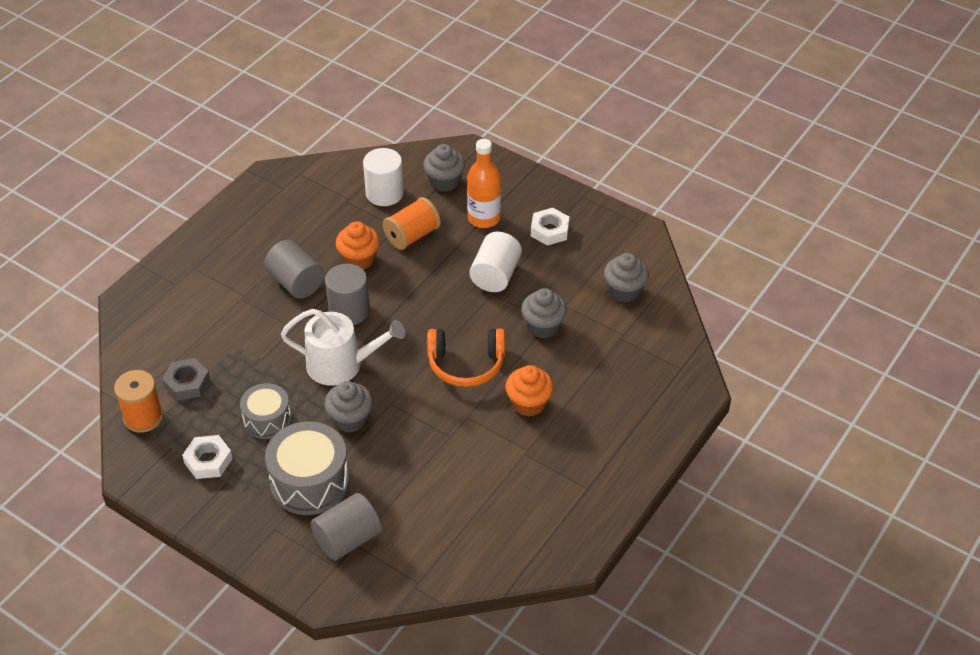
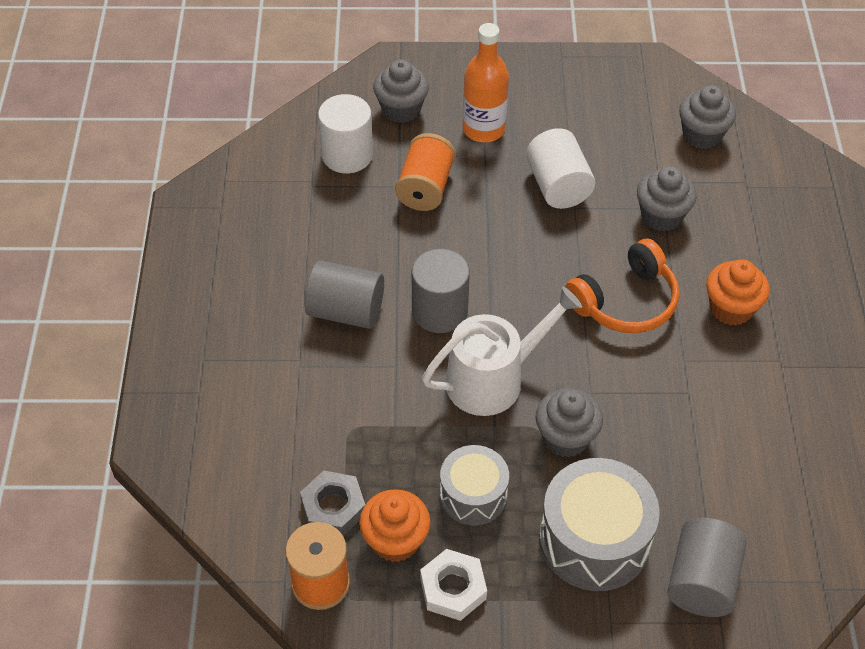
camera: 35 degrees left, 5 degrees up
(359, 259) = (392, 245): orange cupcake -> orange cupcake (395, 540)
(549, 230) = (564, 108): white nut -> none

